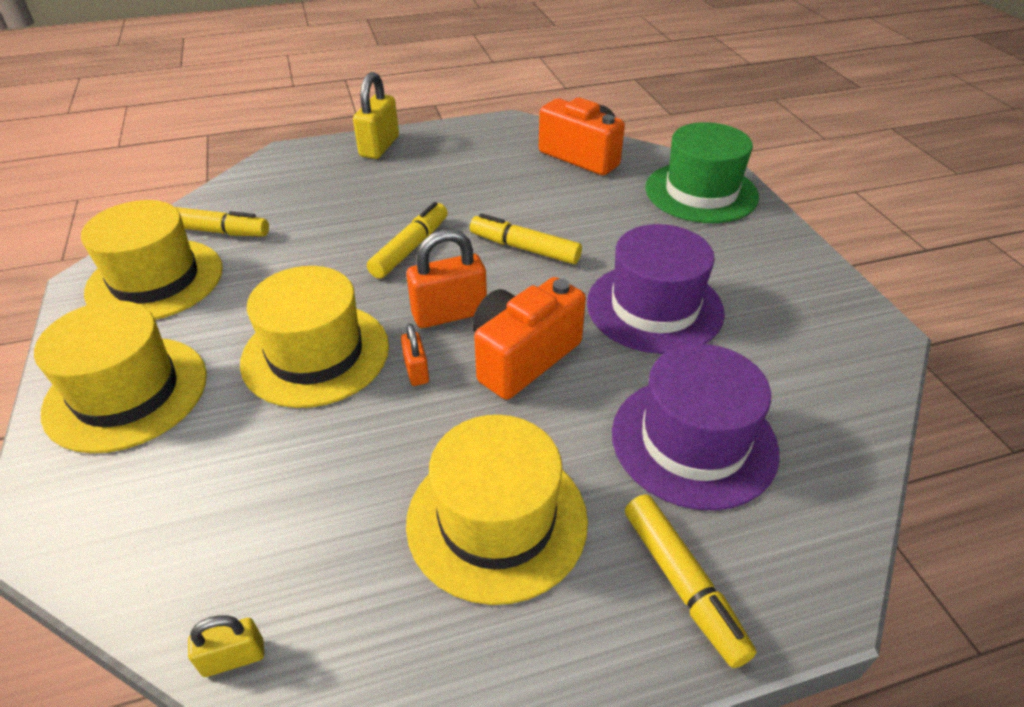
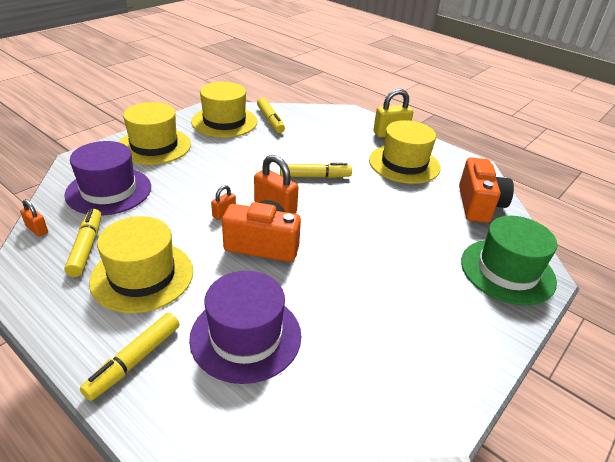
camera: 55 degrees right, 5 degrees down
(233, 658) = (37, 229): yellow padlock -> orange padlock
(315, 354) = (212, 180): yellow hat -> yellow hat (404, 164)
(524, 248) = (356, 214): yellow marker -> yellow marker (86, 247)
(654, 307) = (354, 284): purple hat -> purple hat (109, 191)

